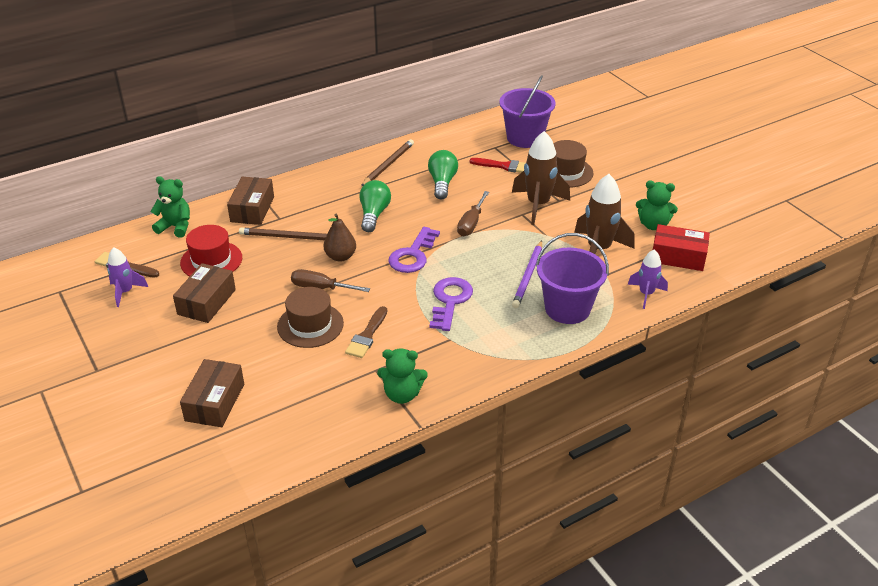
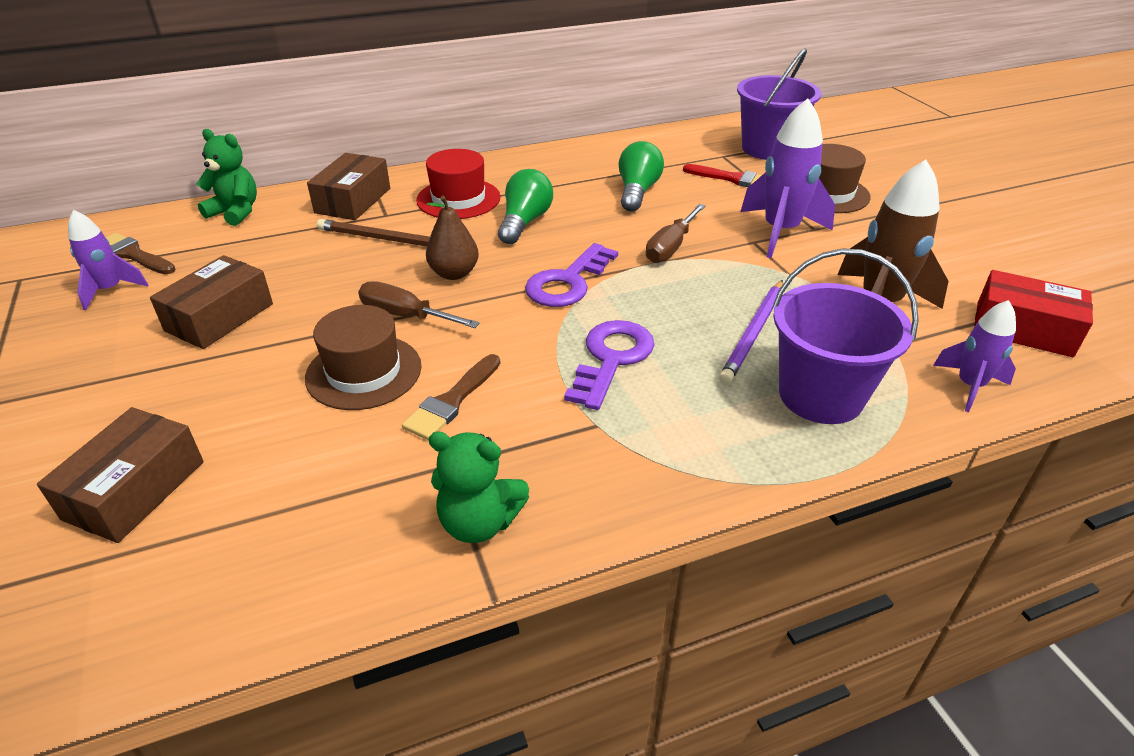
camera: 10 degrees right, 0 degrees up
(211, 260) = (260, 260): red hat -> red hat (458, 199)
(388, 164) = (565, 164): brown pencil -> none
(538, 205) = (780, 232): brown rocket -> purple rocket
(653, 225) = (973, 276): green teddy bear -> none

